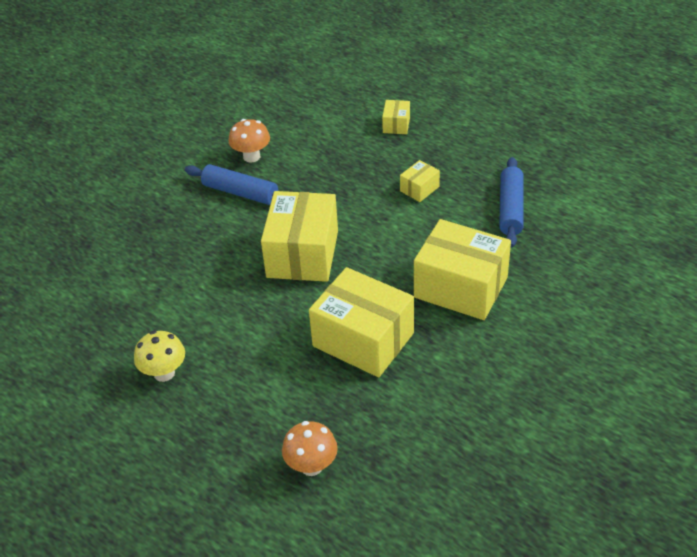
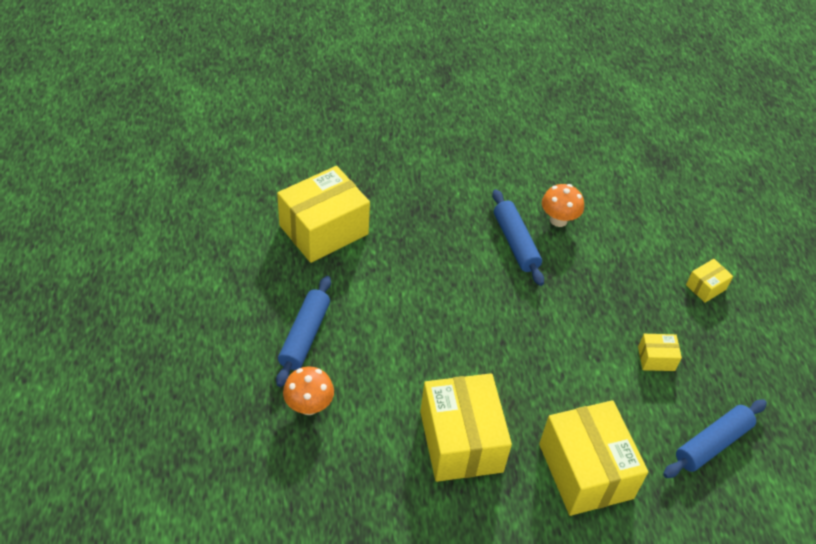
camera: 40 degrees right, 5 degrees up
(164, 373) = (304, 336): yellow mushroom -> blue rolling pin
(302, 254) = (500, 332): yellow box -> yellow box (324, 230)
(311, 466) = (312, 500): orange mushroom -> orange mushroom (309, 406)

